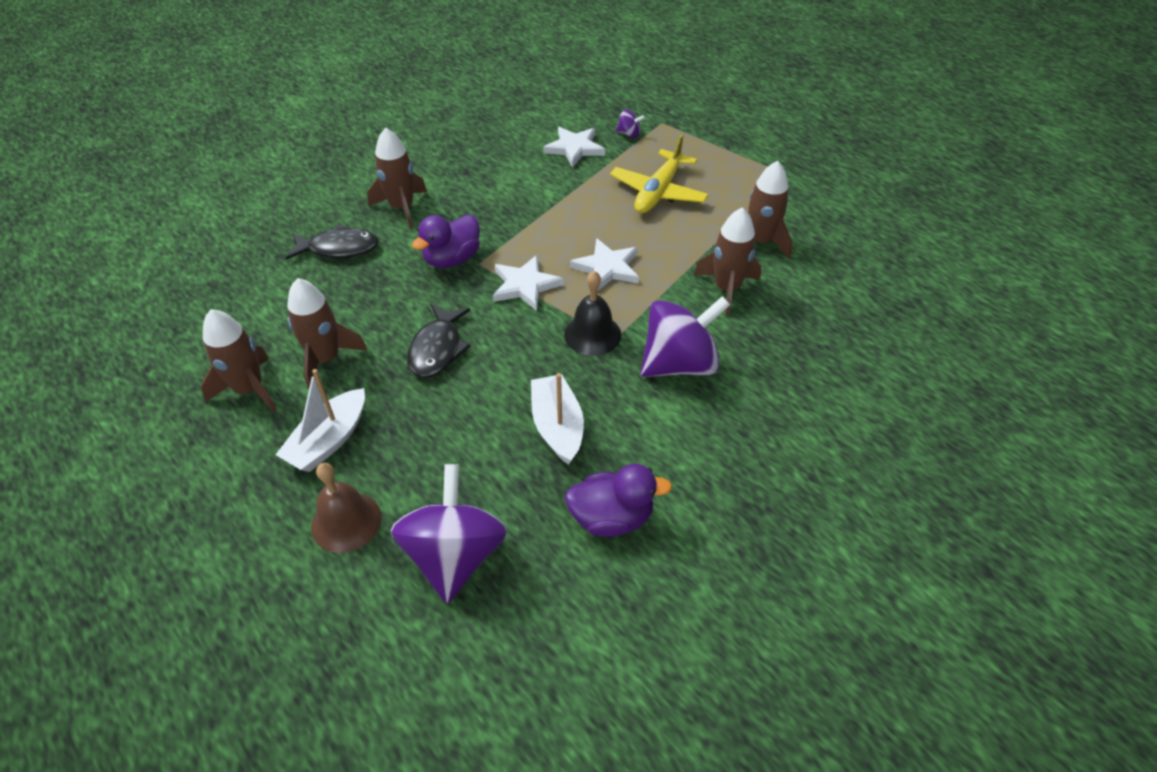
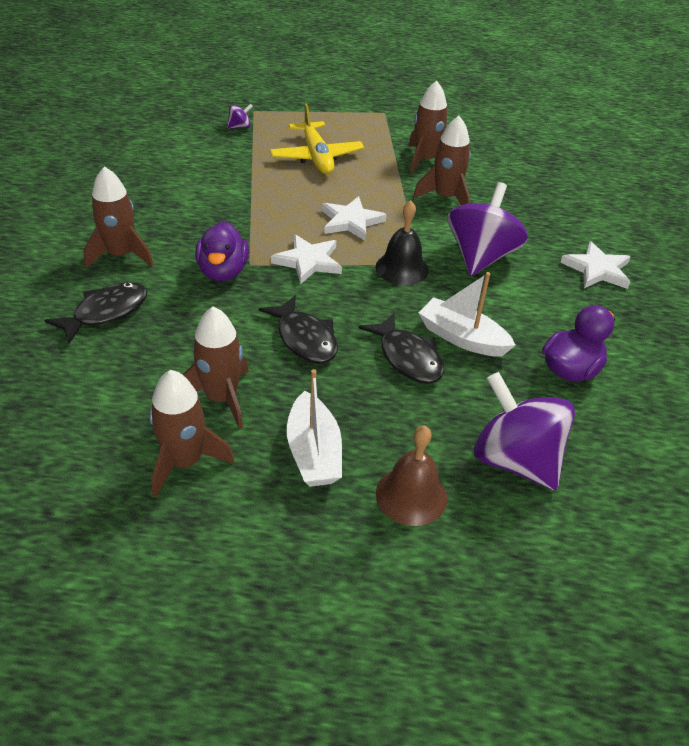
camera: 45 degrees left, 5 degrees down
(491, 414) = (407, 357): none -> black fish
(574, 148) = (211, 152): white star -> white star (597, 270)

